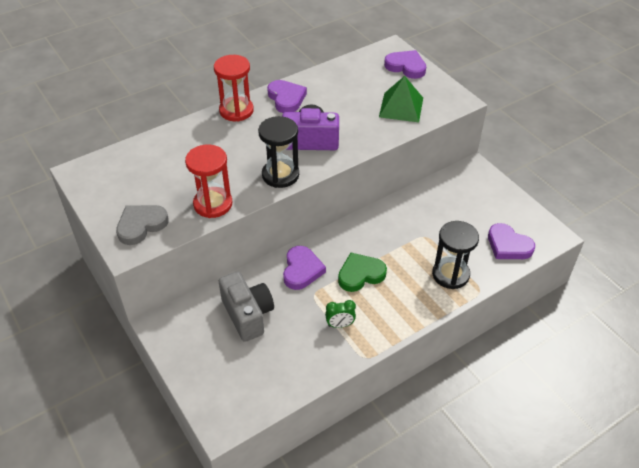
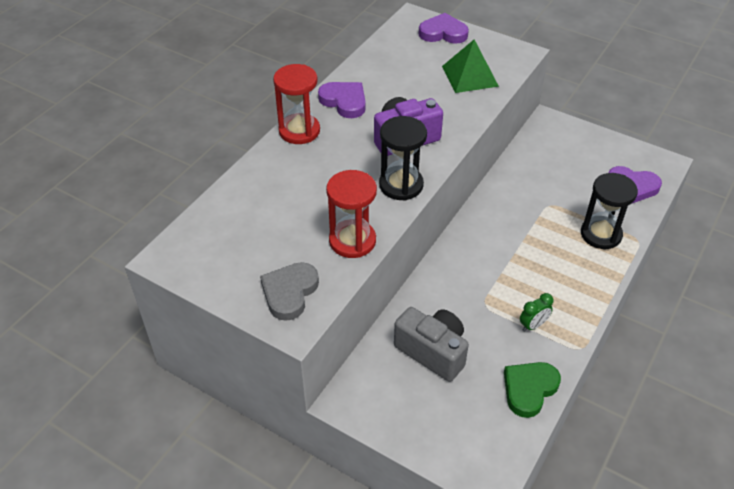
camera: 25 degrees left, 0 degrees up
(302, 270) = (454, 283): purple heart -> none
(360, 274) = (516, 266): green heart -> green heart (529, 389)

